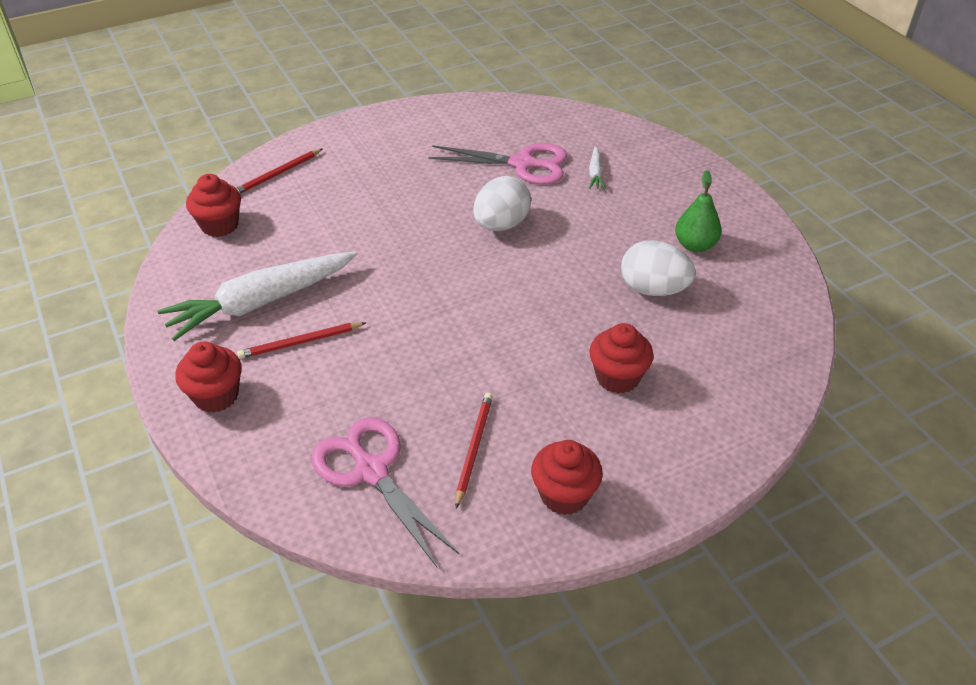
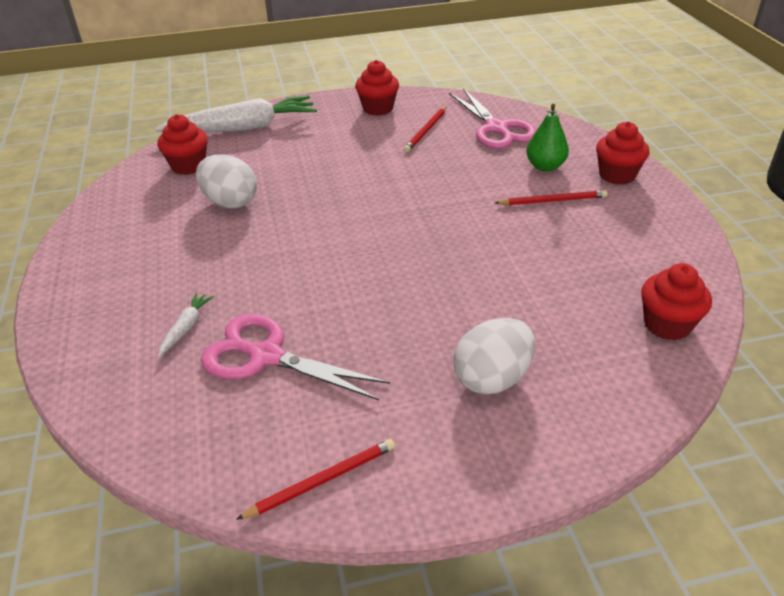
camera: 165 degrees left, 5 degrees down
(261, 302) = (595, 235): white carrot -> white carrot (243, 128)
(277, 174) = (608, 394): red pencil -> red pencil (322, 480)
(501, 224) = (334, 279): white egg -> white egg (492, 378)
(617, 377) = (306, 153): red cupcake -> red cupcake (188, 166)
(695, 245) = (157, 232): green pear -> green pear (545, 166)

